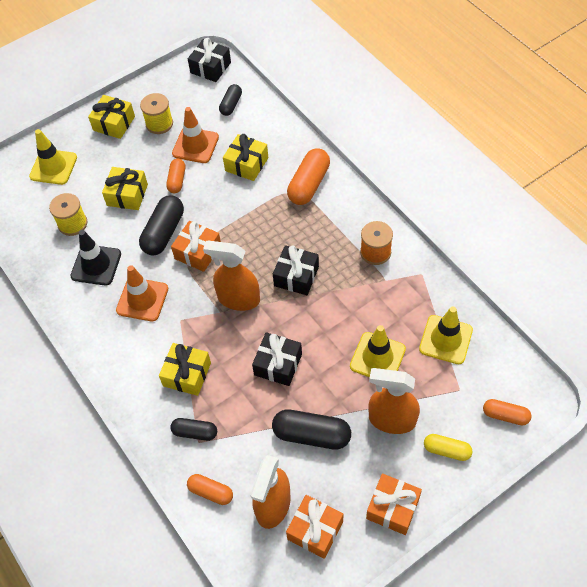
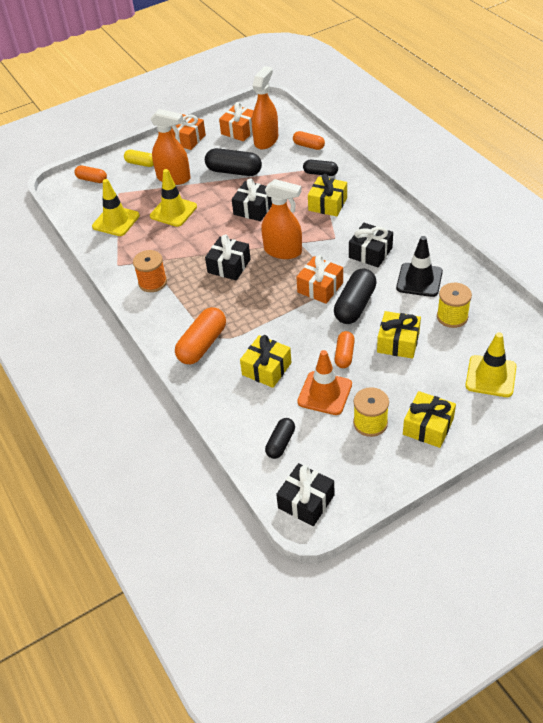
camera: 175 degrees left, 10 degrees down
(142, 299) = (370, 253): orange traffic cone -> black gift

